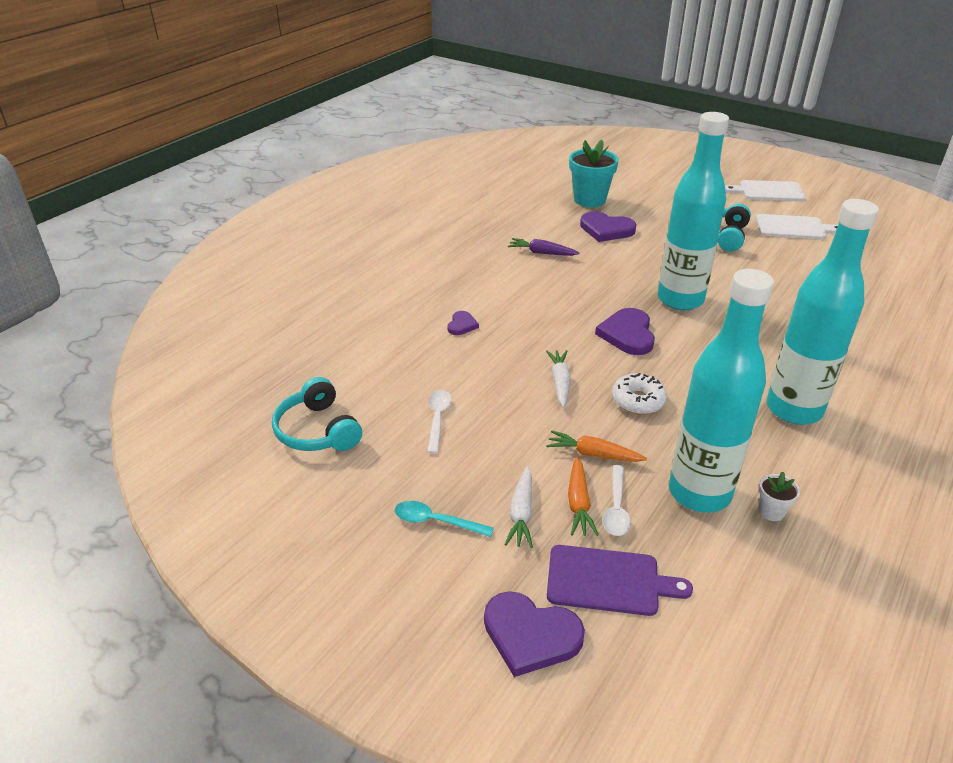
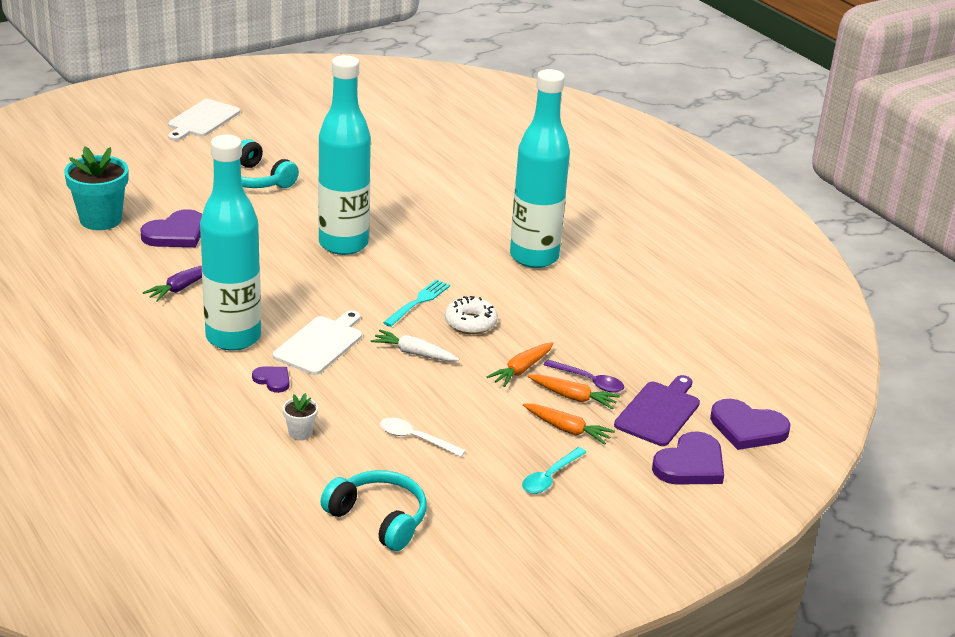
camera: 70 degrees left, 5 degrees down
(317, 430) = (379, 519): turquoise headphones -> turquoise headphones turned 135 degrees counterclockwise
(521, 513) = (567, 429): white carrot -> orange carrot
(616, 508) = (589, 381): white spoon -> purple spoon
(627, 334) = (372, 292): purple heart -> purple heart (747, 428)
(639, 362) = (418, 302): none -> turquoise fork
(699, 493) = (596, 337): turquoise bottle -> turquoise bottle (233, 337)
(771, 511) = (633, 315): white flower pot -> white flower pot (300, 433)
(793, 228) = (282, 139): white cutting board -> white cutting board (320, 344)

